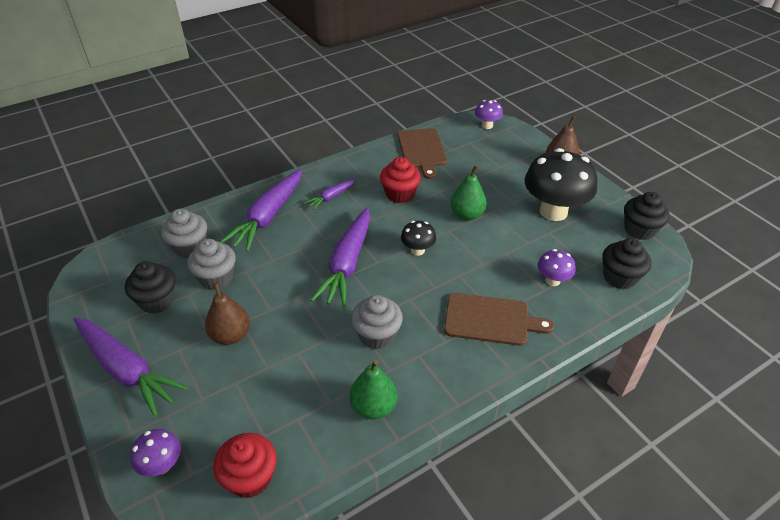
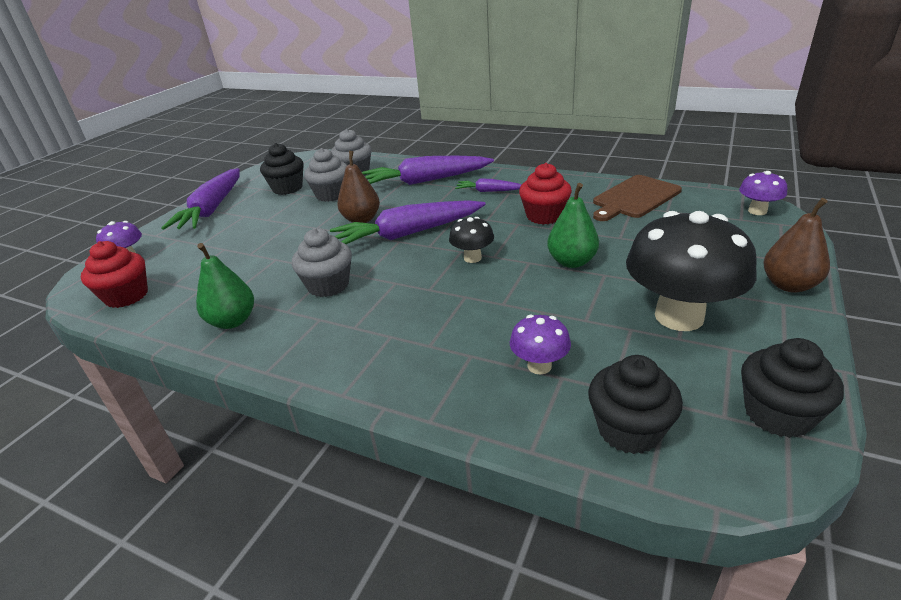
camera: 60 degrees right, 10 degrees down
(231, 335) = (273, 226): brown pear -> brown pear (361, 219)
(490, 320) = (415, 344): brown cutting board -> none

